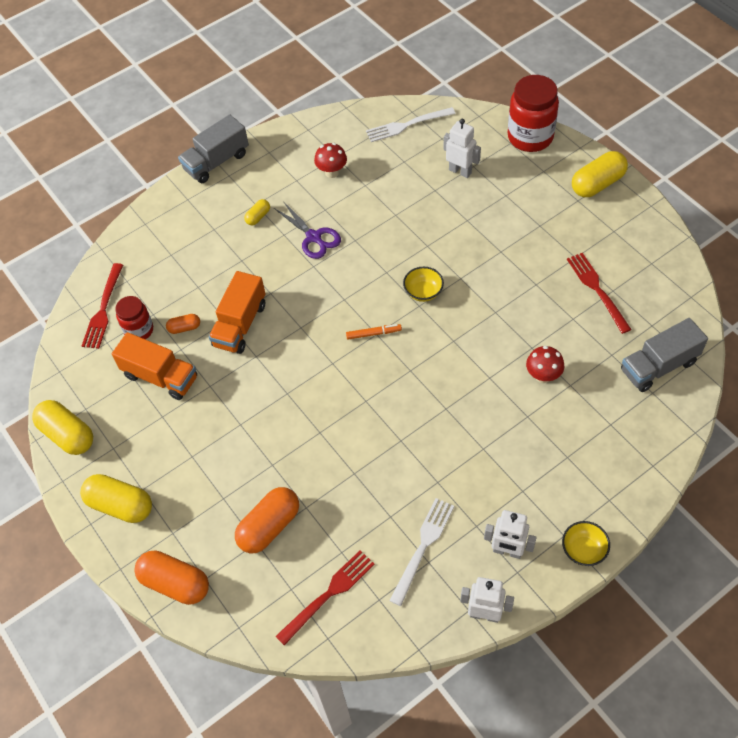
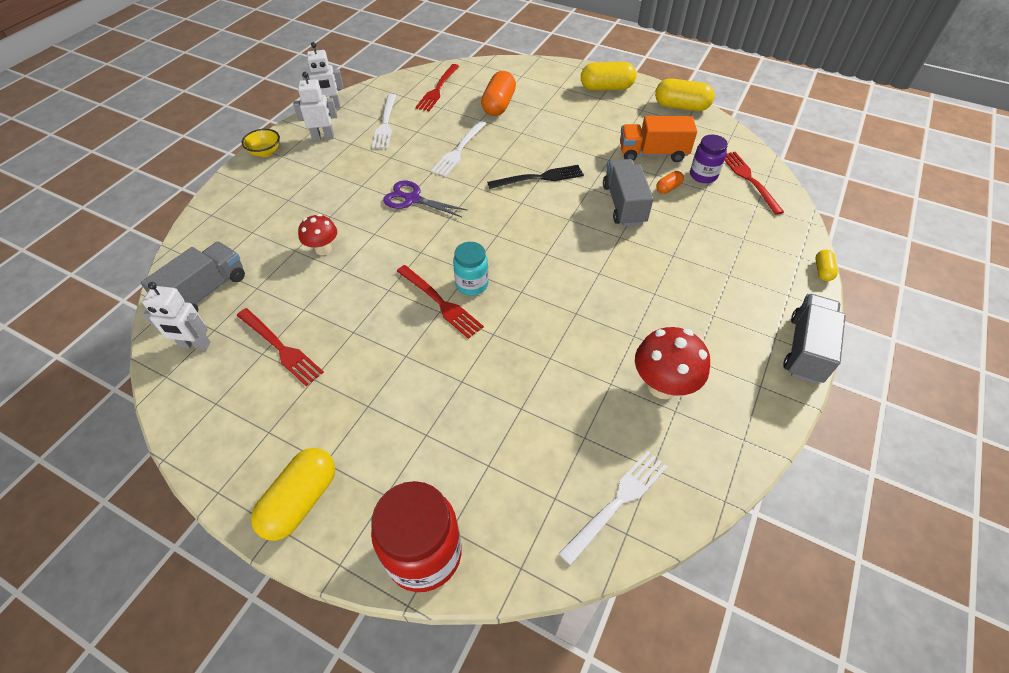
camera: 150 degrees right, 5 degrees down
(139, 330) = (703, 175): red jar -> purple jar
(175, 583) = (538, 70): orange capsule -> none
(240, 325) = (623, 204): orange truck -> grey truck
(258, 217) = (697, 302): yellow capsule -> yellow capsule (822, 271)
(295, 388) = (539, 178): none -> black fork
(314, 237) = (621, 301): purple scissors -> purple scissors (412, 199)
(332, 172) = (662, 386): red mushroom -> red mushroom, size x1.58
(357, 462) = (459, 150): none -> white fork
(373, 334) = (499, 234): orange marker -> none
(423, 292) = (472, 284): yellow bowl -> turquoise jar
(456, 284) = (441, 303): none -> red fork
(460, 171) = (502, 449): white robot -> white robot (195, 345)

